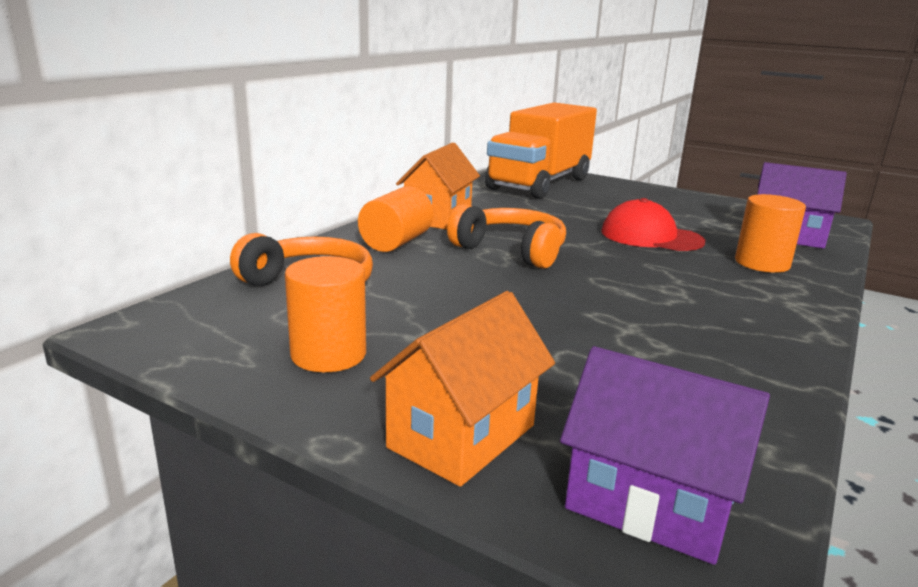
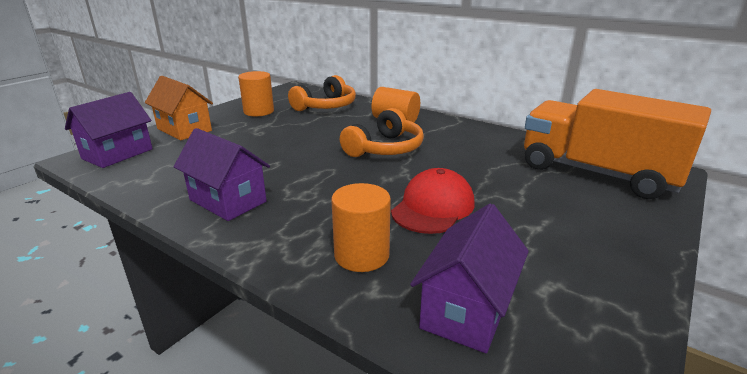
camera: 95 degrees right, 5 degrees up
(438, 217) = (453, 131): orange house -> none
(731, 334) = (228, 201): none -> purple house

